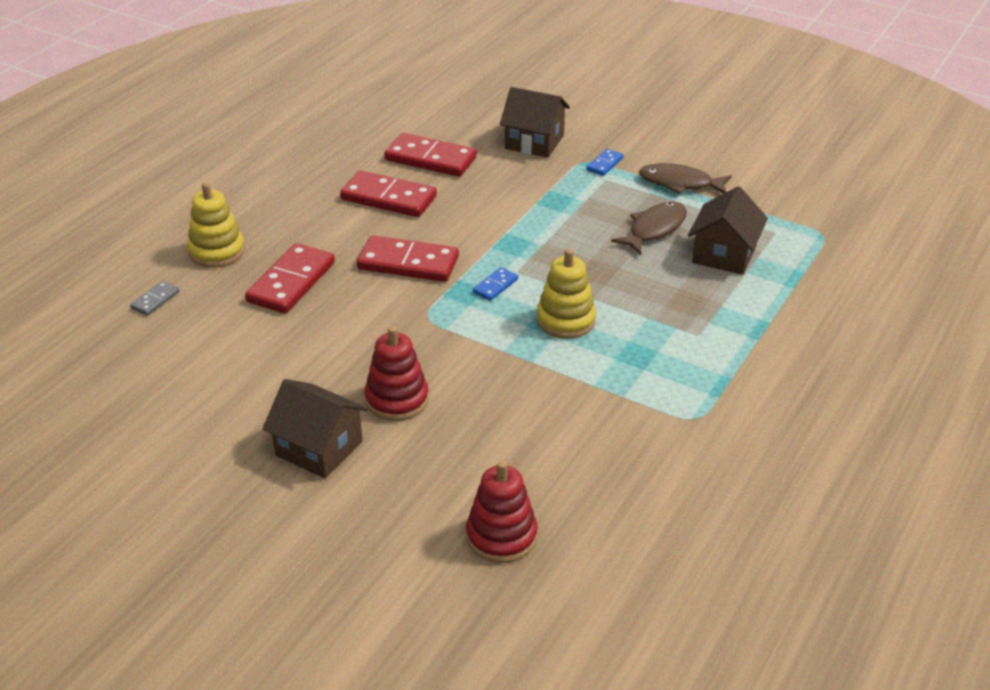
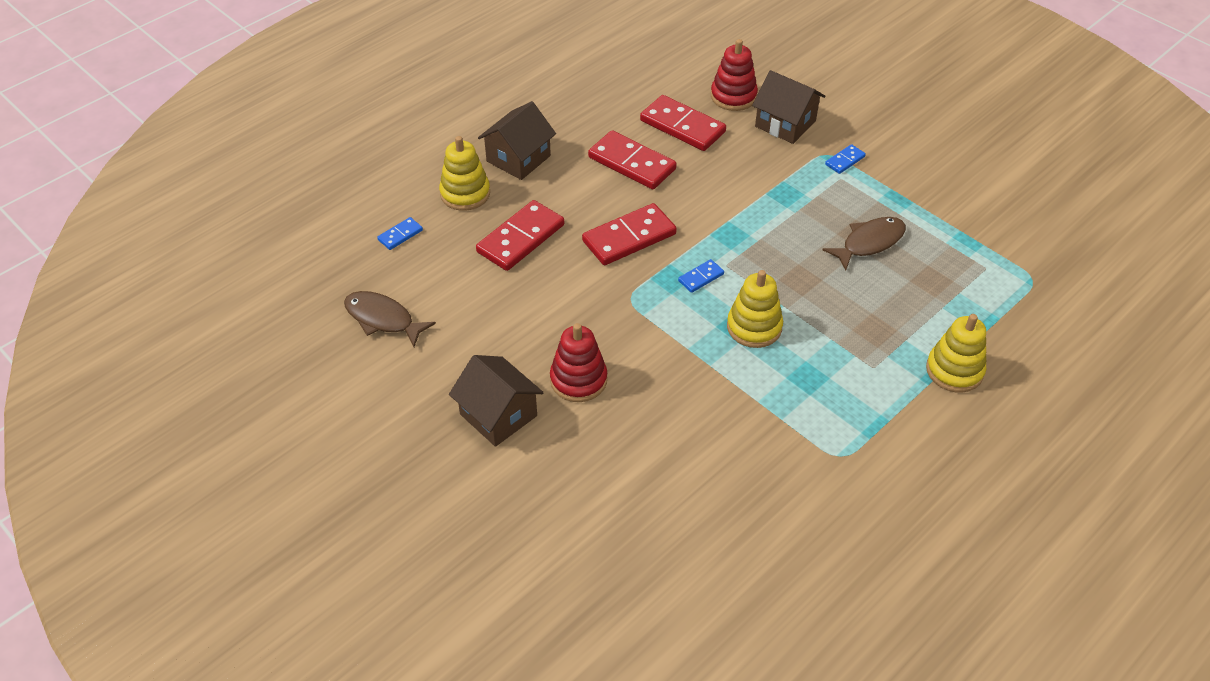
camera: 15 degrees right, 10 degrees up
(155, 300) = (400, 235): grey domino -> blue domino
(408, 263) = (629, 238): red domino -> red domino turned 60 degrees counterclockwise
(501, 536) = (629, 538): red stacking toy -> red stacking toy (733, 96)
(680, 183) = (910, 195): brown fish -> brown fish (383, 319)
(724, 254) = (927, 284): brown house -> brown house (518, 158)
(778, 323) = (954, 370): none -> yellow stacking toy

